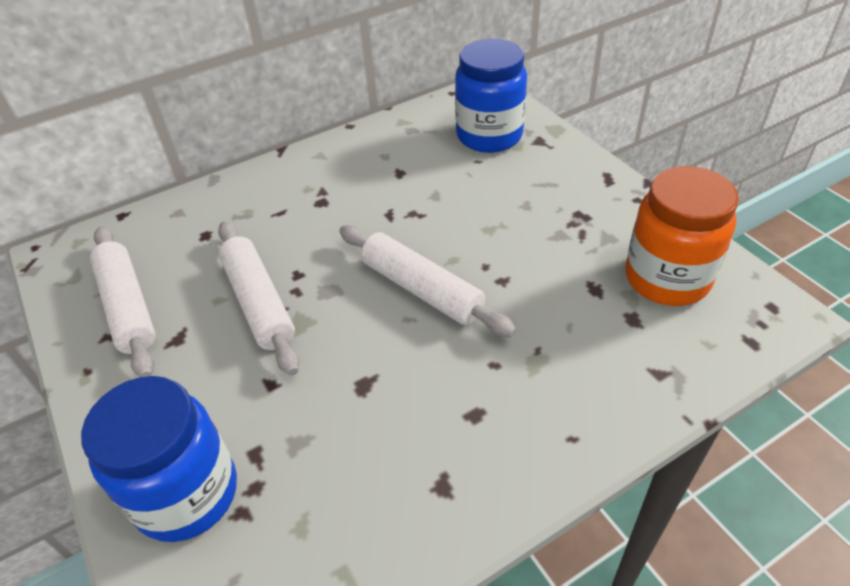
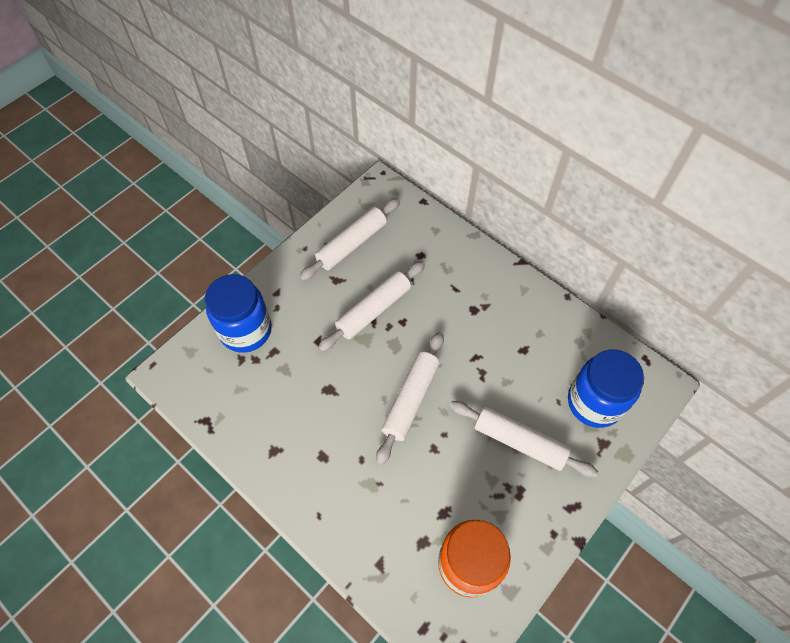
camera: 70 degrees right, 15 degrees up
(518, 201) = (519, 442): none -> white rolling pin

